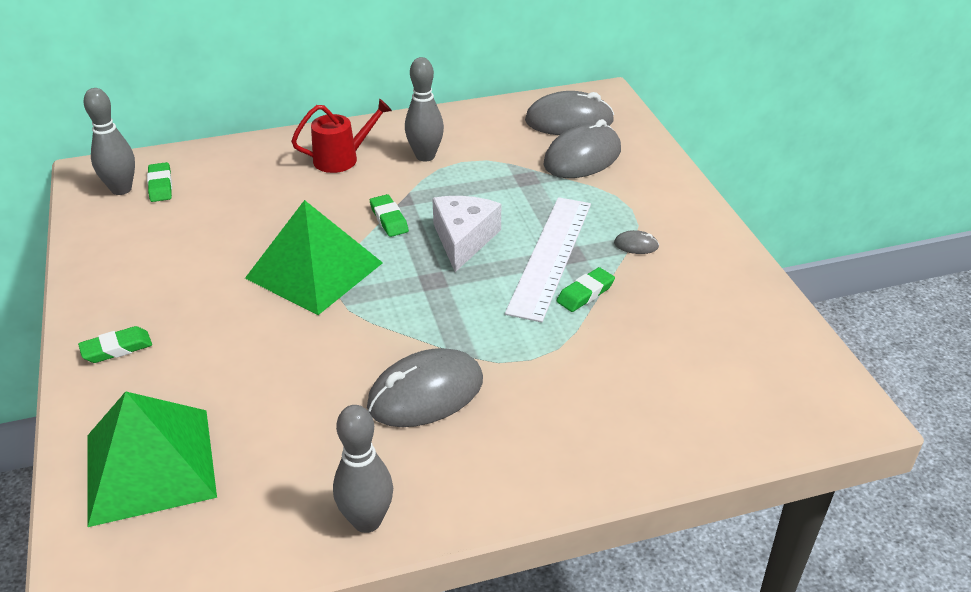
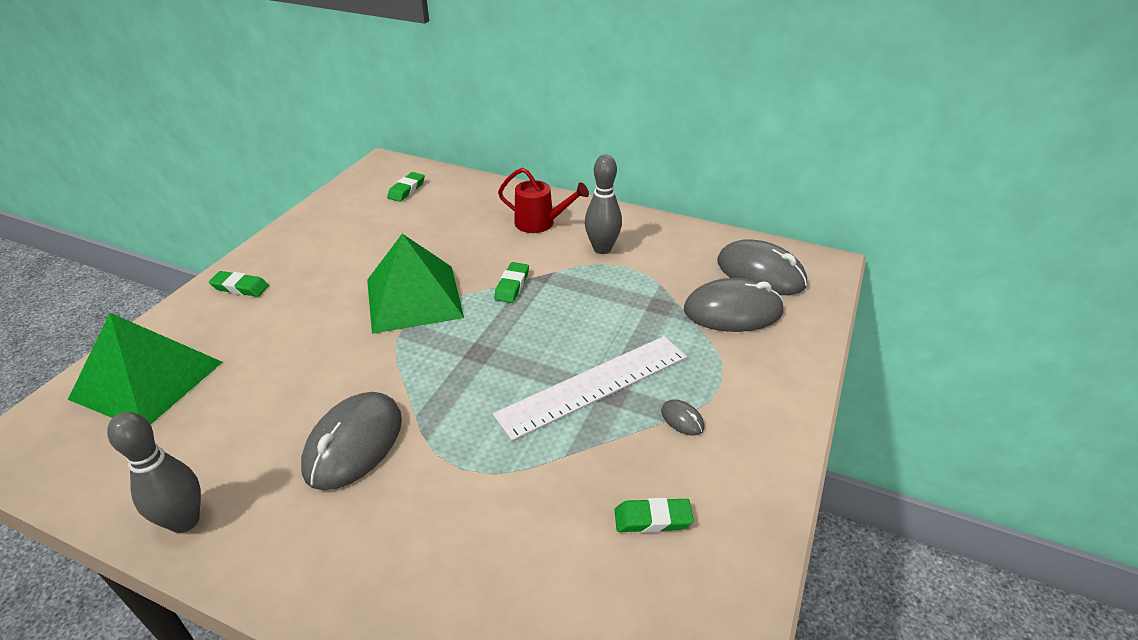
camera: 40 degrees right, 0 degrees up
(121, 189) = (383, 182): grey bowling pin -> none
(425, 393) = (353, 444): grey mouse -> grey mouse turned 75 degrees counterclockwise
(463, 239) = (544, 331): white cheese -> none
(585, 293) = (580, 437): green eraser -> green eraser (652, 519)

